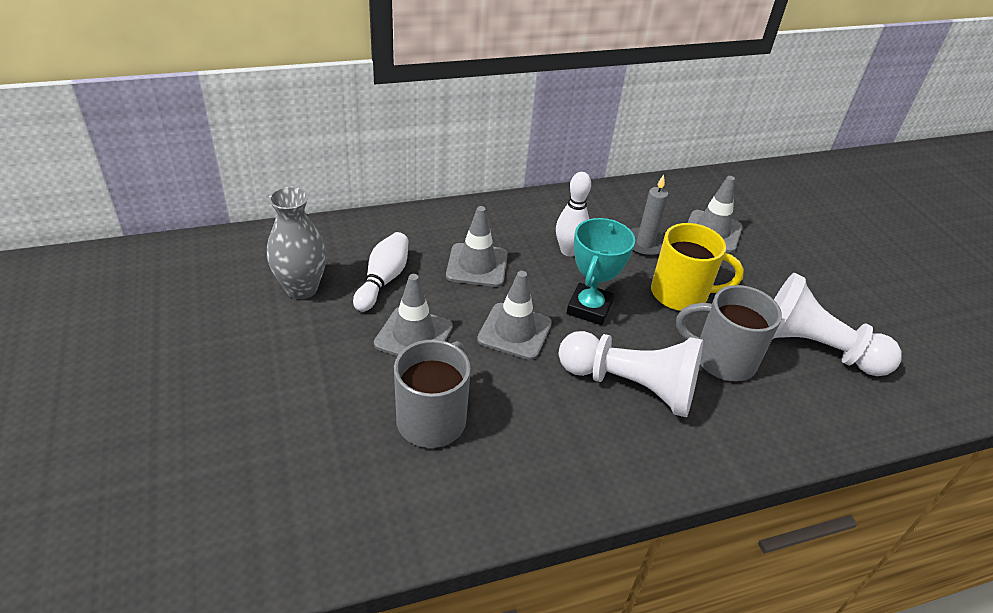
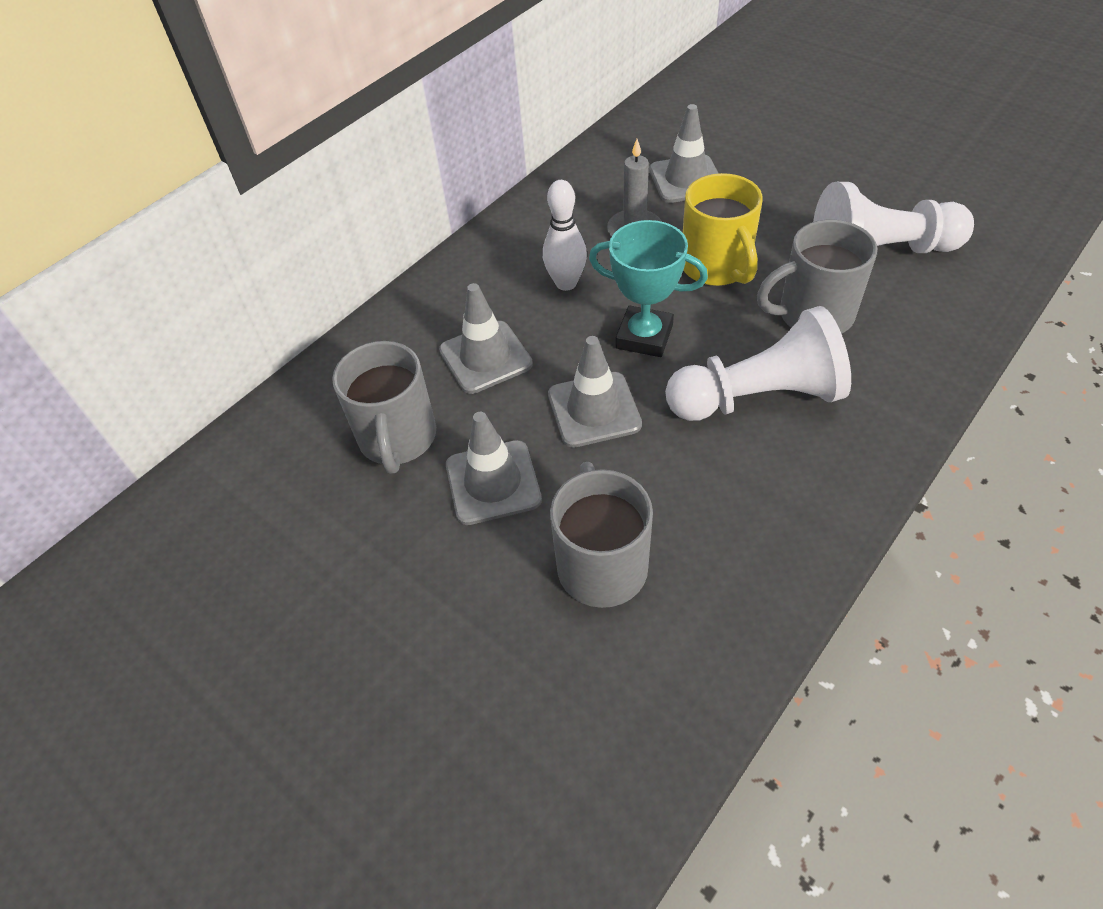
camera: 25 degrees left, 10 degrees up
(301, 288) = (311, 507): grey vase -> none
(383, 280) = (398, 439): white bowling pin -> grey mug
(589, 308) = (644, 336): turquoise trophy -> turquoise trophy turned 60 degrees counterclockwise
(681, 294) = (716, 267): yellow mug -> yellow mug turned 90 degrees clockwise

